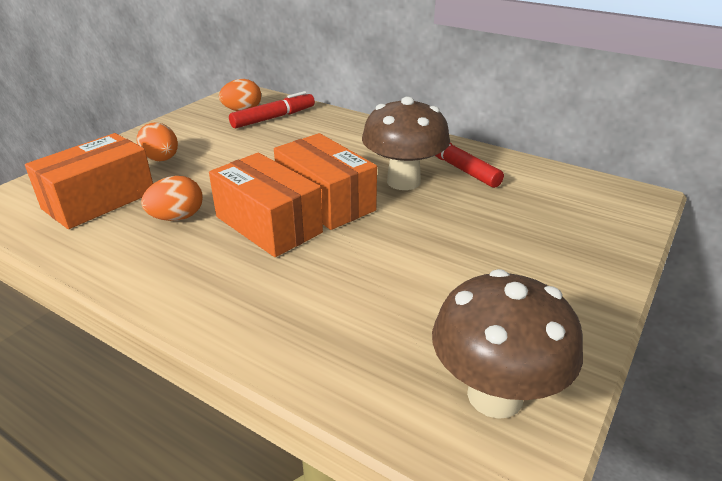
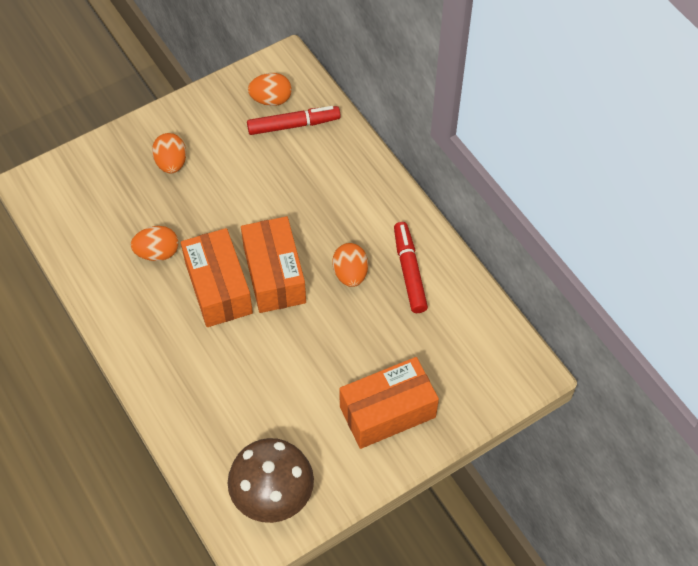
camera: 25 degrees right, 25 degrees up
(99, 200) = (109, 207): orange box -> orange box (387, 412)
(403, 181) = (350, 274): brown mushroom -> orange egg

